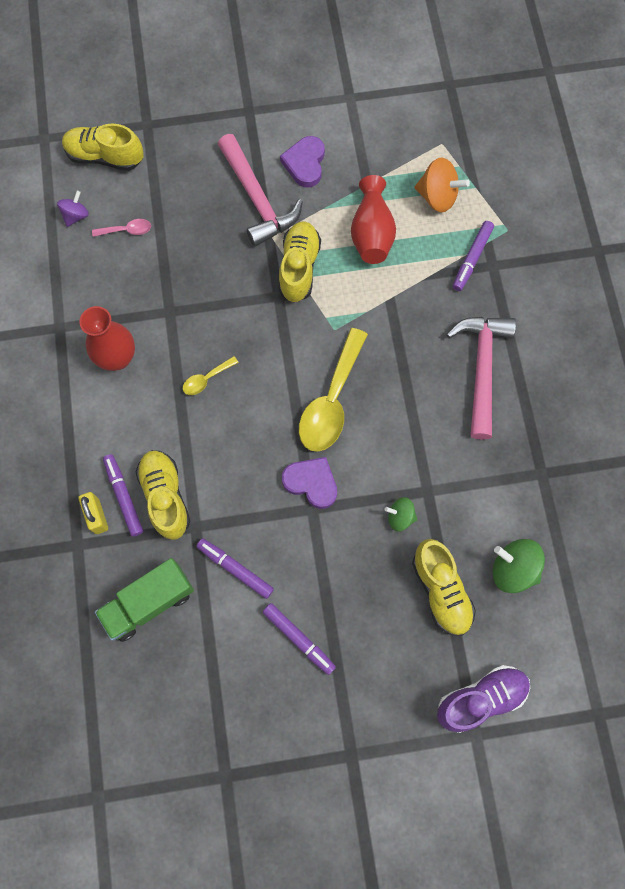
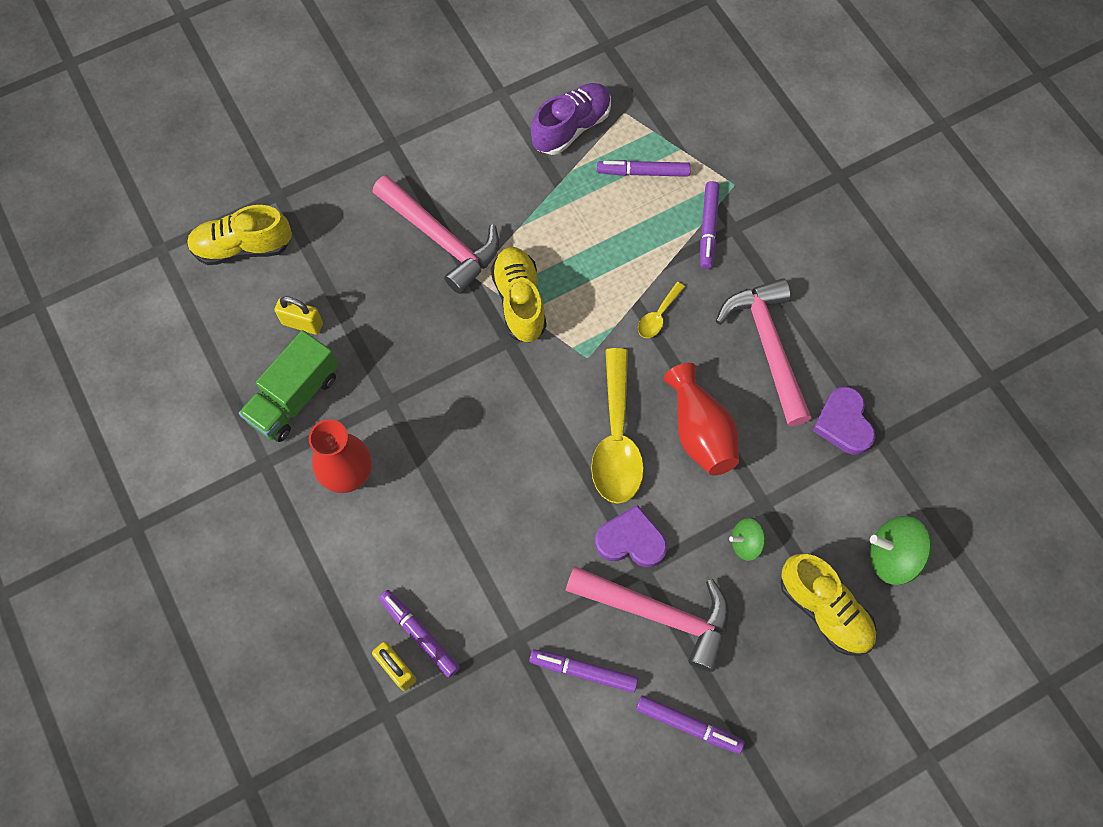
camera: 20 degrees left, 5 degrees down
(76, 216) = (234, 326): purple spinning top -> none
(127, 230) = (302, 324): pink spoon -> yellow padlock
(149, 602) = (498, 748): green truck -> green truck (294, 398)
(165, 497) = (469, 617): yellow shoe -> none
(206, 379) = (463, 464): yellow spoon -> yellow spoon (658, 316)
(305, 164) = (480, 182): purple heart -> purple heart (843, 423)
(309, 546) = (658, 614): none -> pink hammer
(371, 233) = (586, 236): red vase -> red vase (699, 431)
(437, 197) = (643, 172): orange spinning top -> purple marker
(481, 698) = (917, 716): purple shoe -> purple shoe (571, 127)

